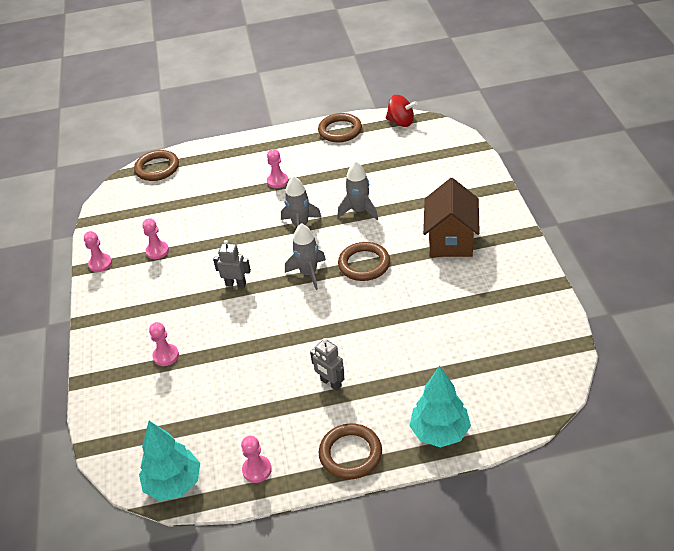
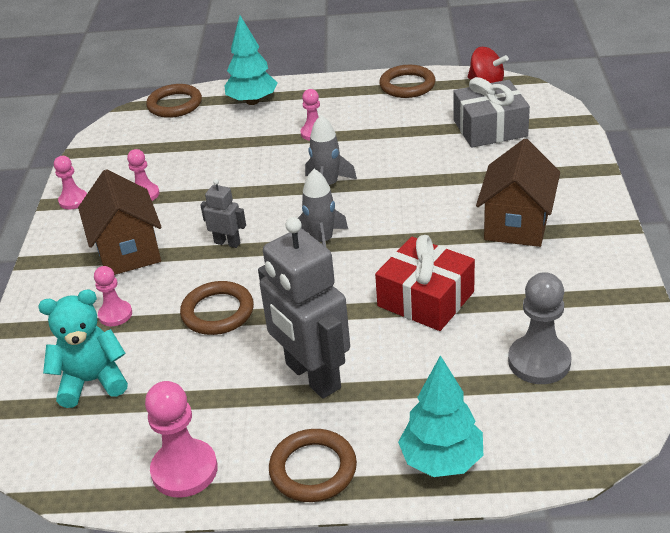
camera: 10 degrees right, 5 degrees down
(159, 302) = (128, 252): none -> brown house
(165, 412) = (92, 381): none -> turquoise teddy bear
(174, 484) = (74, 470): turquoise tree -> turquoise tree (252, 101)
(257, 470) = (184, 470): pink pawn -> pink pawn, size x1.66
(330, 383) = (312, 376): grey robot -> grey robot, size x2.16
(359, 211) = (406, 177): grey rocket -> none
(364, 264) = (395, 239): brown ring -> brown ring (217, 312)
(398, 310) = (426, 299): none -> red gift
(412, 161) = (490, 128): none -> grey gift
(491, 347) = (539, 361): none -> grey pawn

